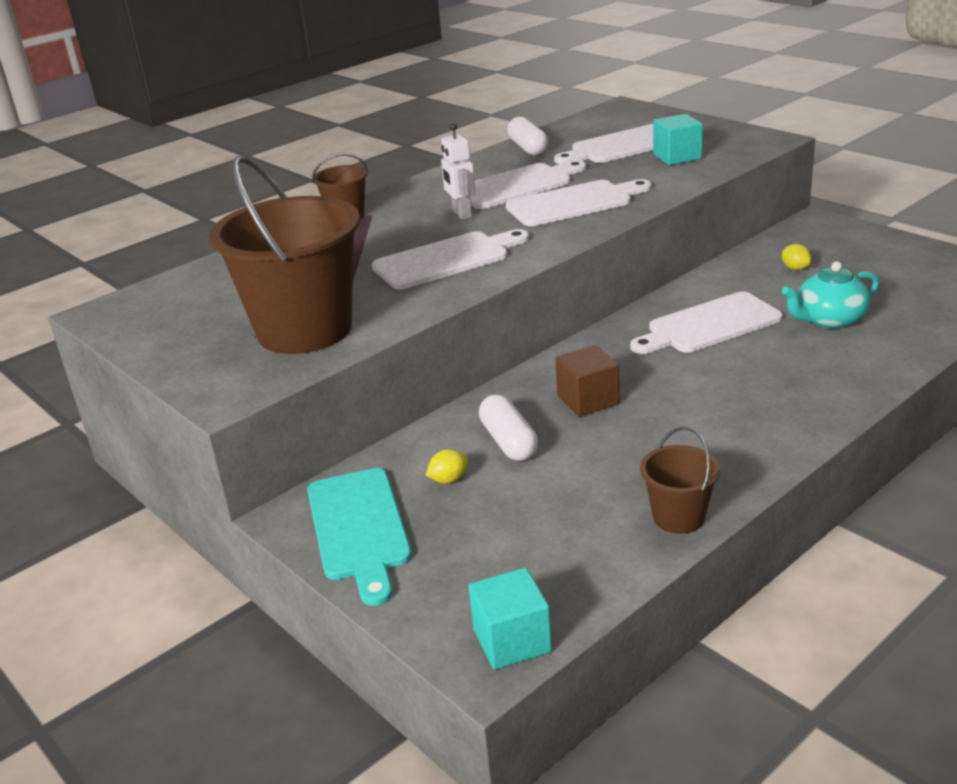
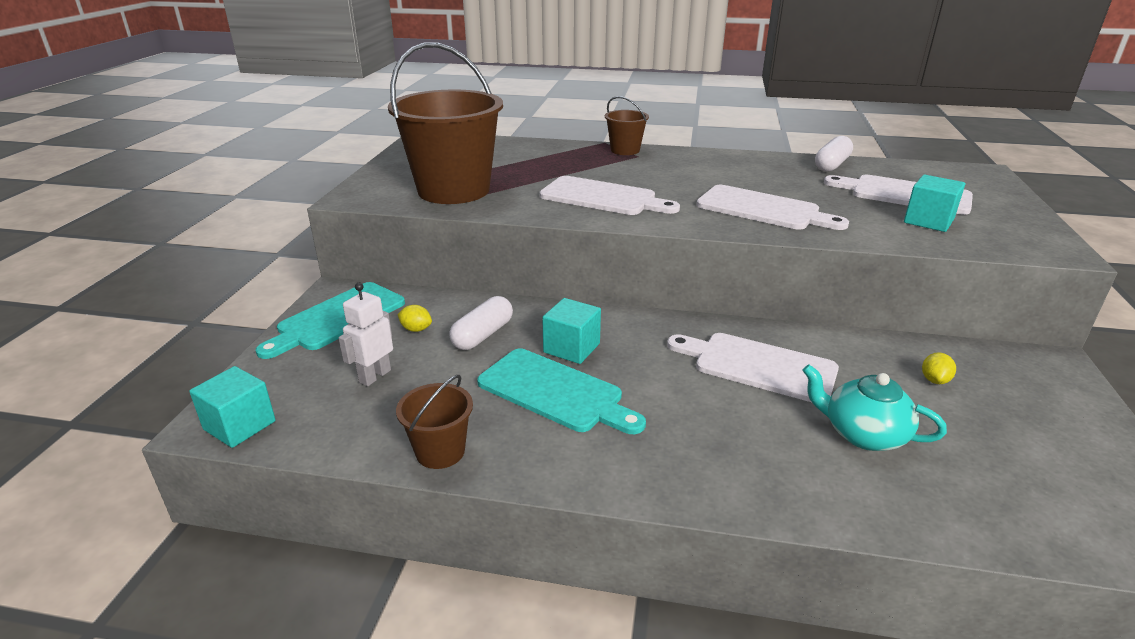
camera: 50 degrees right, 0 degrees up
(461, 214) = (681, 179): white robot -> white robot (374, 376)
(517, 186) = (758, 182): white cutting board -> none
(588, 400) = (571, 348): brown cube -> turquoise cube
(648, 430) = (555, 392): none -> turquoise cutting board

